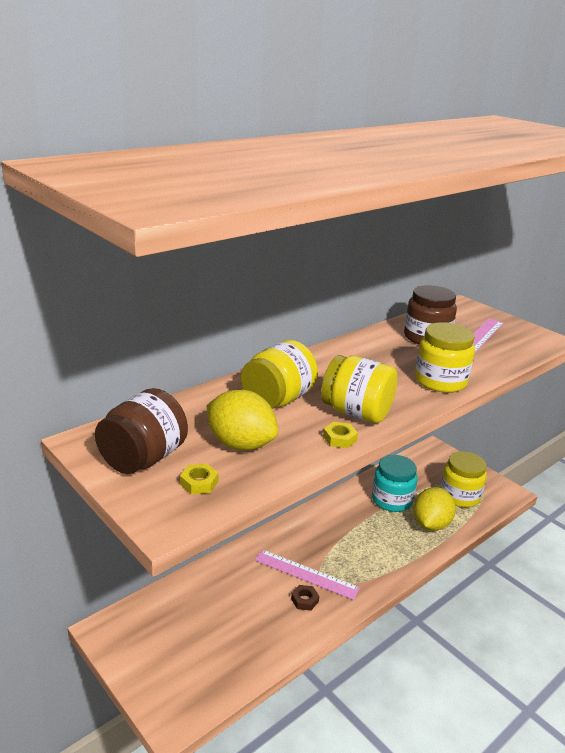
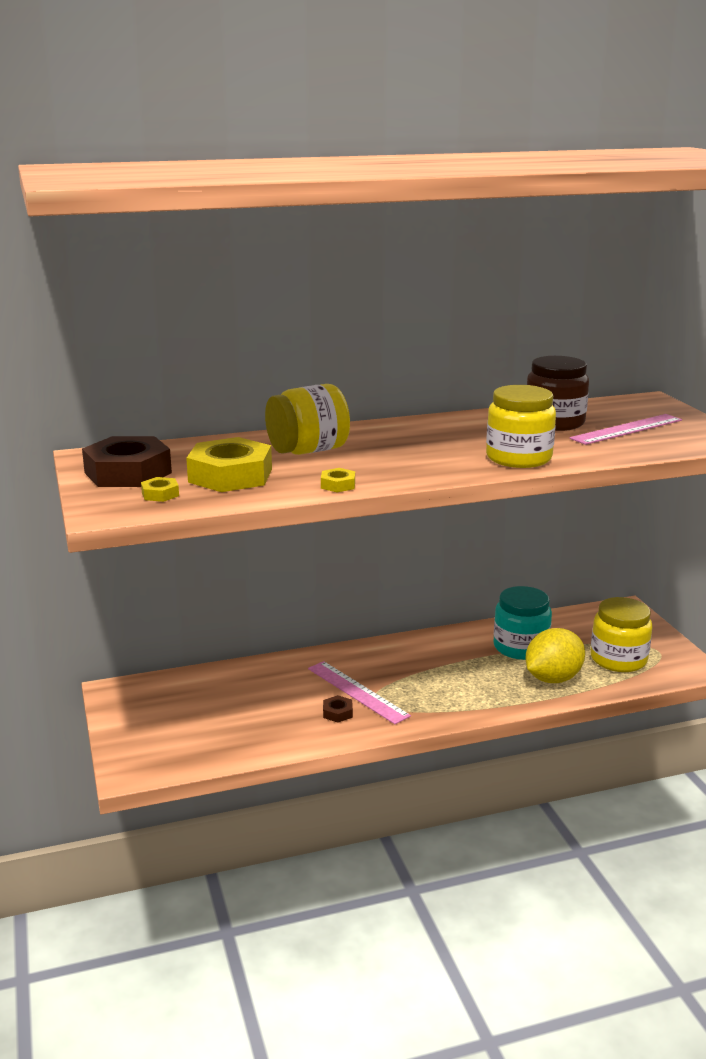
camera: 25 degrees right, 5 degrees down
(143, 458) = (128, 473): brown jar -> brown nut
(241, 444) = (230, 475): yellow lemon -> yellow nut
(356, 413) = (382, 470): yellow jar -> none

